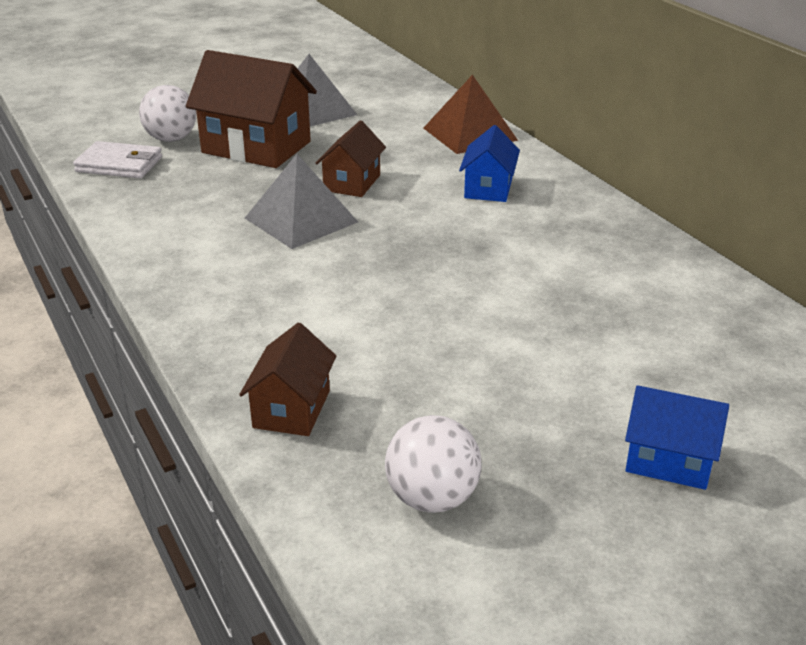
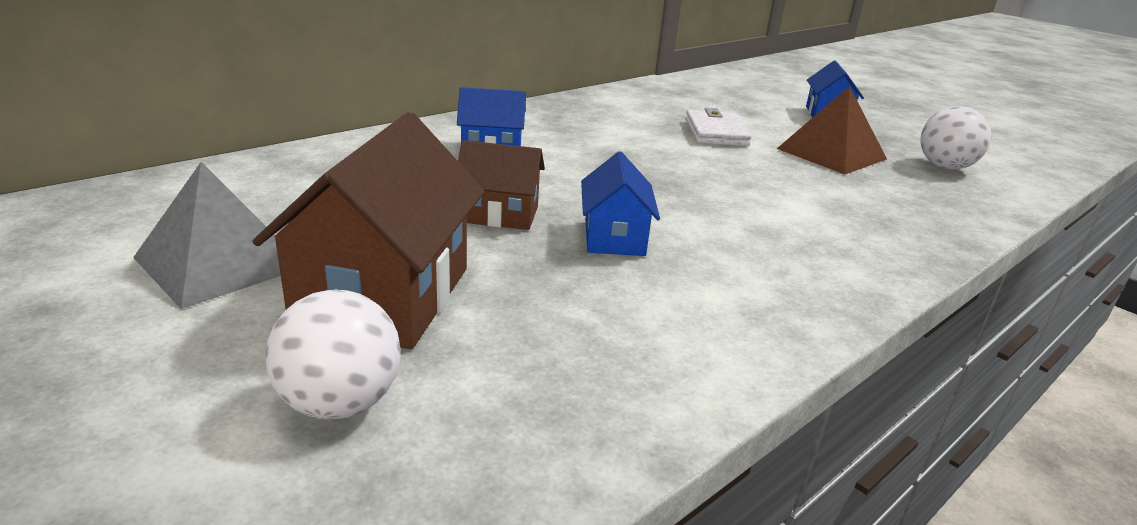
camera: 105 degrees left, 5 degrees down
(119, 164) = (482, 449): white wallet -> white wallet (715, 132)
(292, 409) = (930, 213): brown house -> none
(301, 220) = (614, 237): grey pyramid -> blue house
(469, 134) = (341, 156): brown pyramid -> brown pyramid (831, 154)

